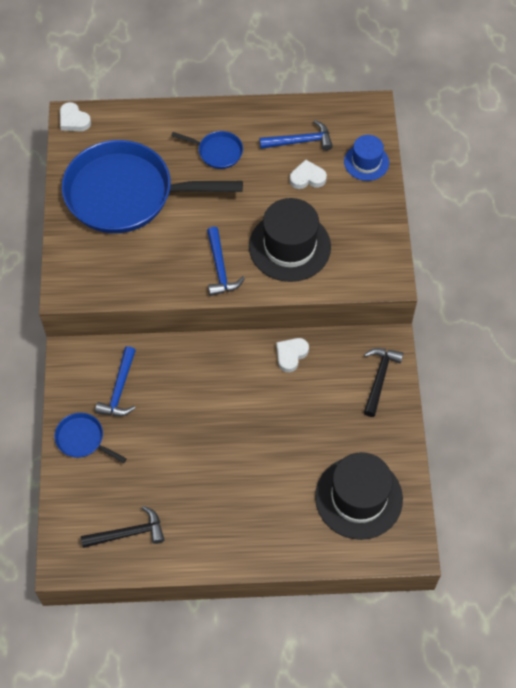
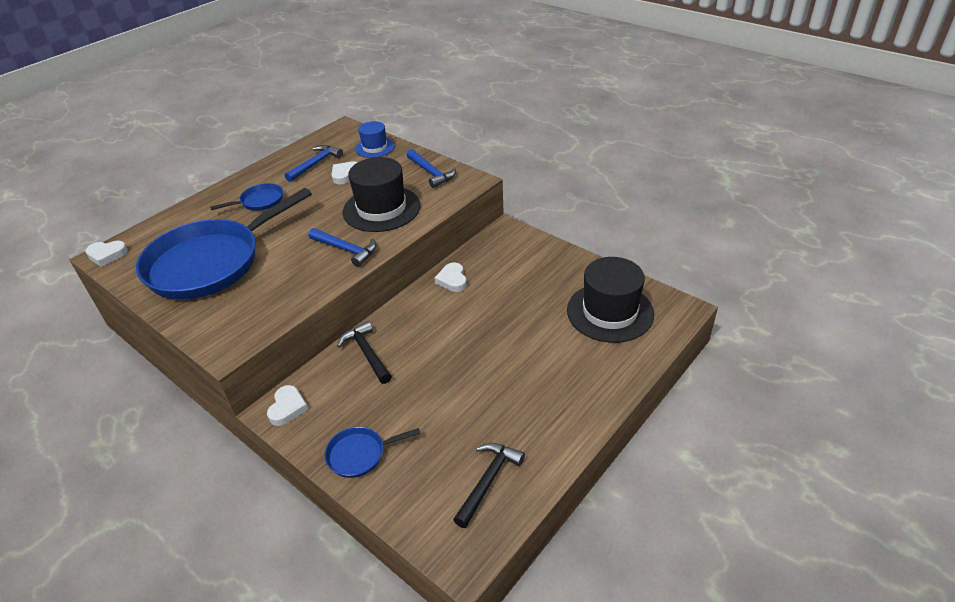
camera: 45 degrees left, 20 degrees down
(78, 361) = (287, 408): none -> white heart
(119, 389) = (349, 397): blue hammer -> blue hammer (431, 173)
(379, 378) = (526, 249): black hammer -> black hammer (367, 353)

